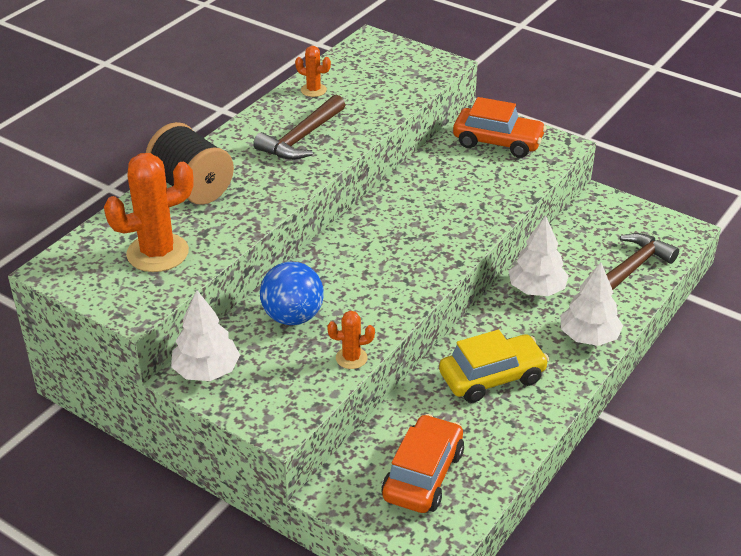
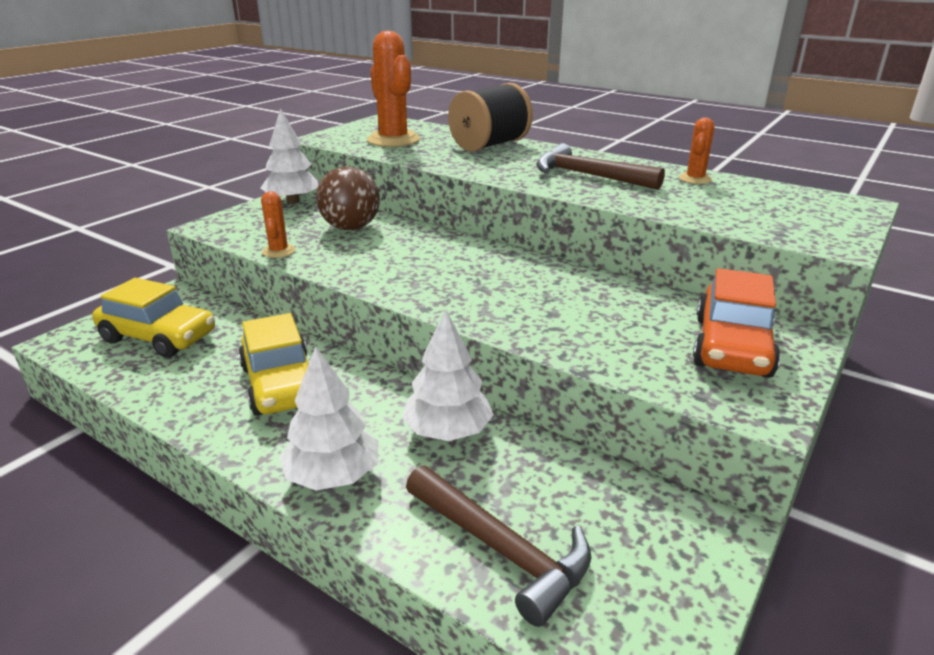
camera: 90 degrees right, 10 degrees down
(293, 317) = (351, 228): blue ball -> brown ball
(423, 475) = (159, 337): orange car -> yellow car

